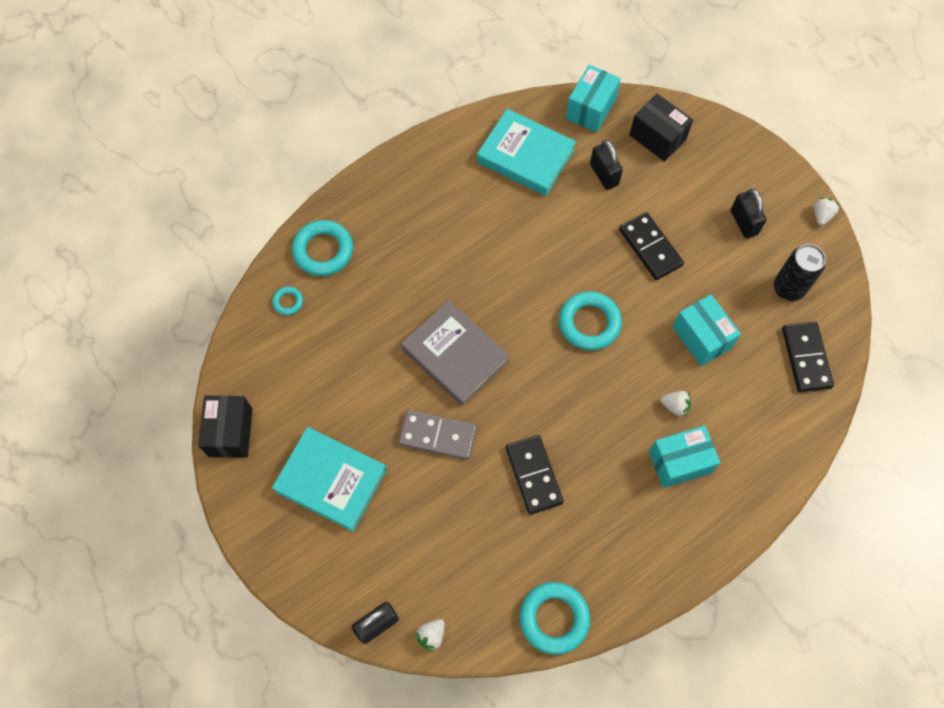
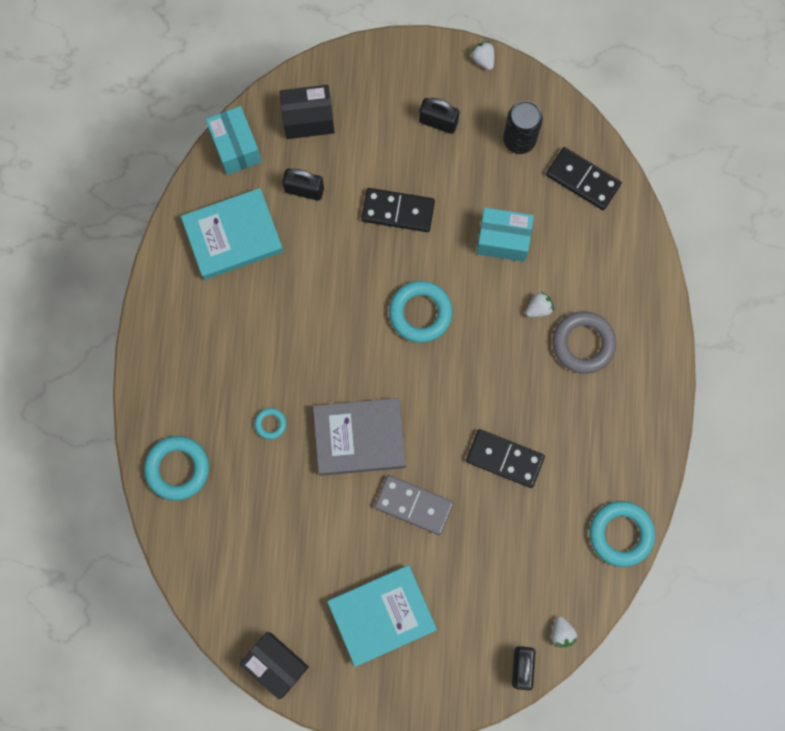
camera: 50 degrees left, 10 degrees up
(288, 302) = (200, 533): turquoise ring -> turquoise ring (270, 424)
(437, 435) = (414, 505): grey domino -> grey domino turned 60 degrees clockwise
(679, 462) = (583, 343): turquoise box -> grey ring

